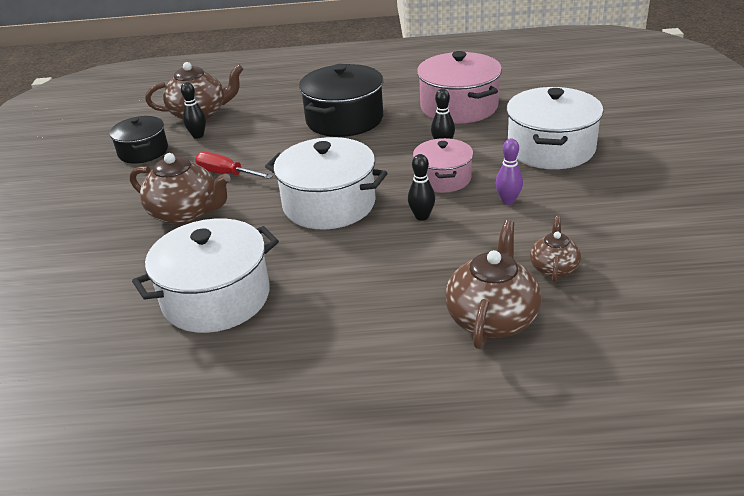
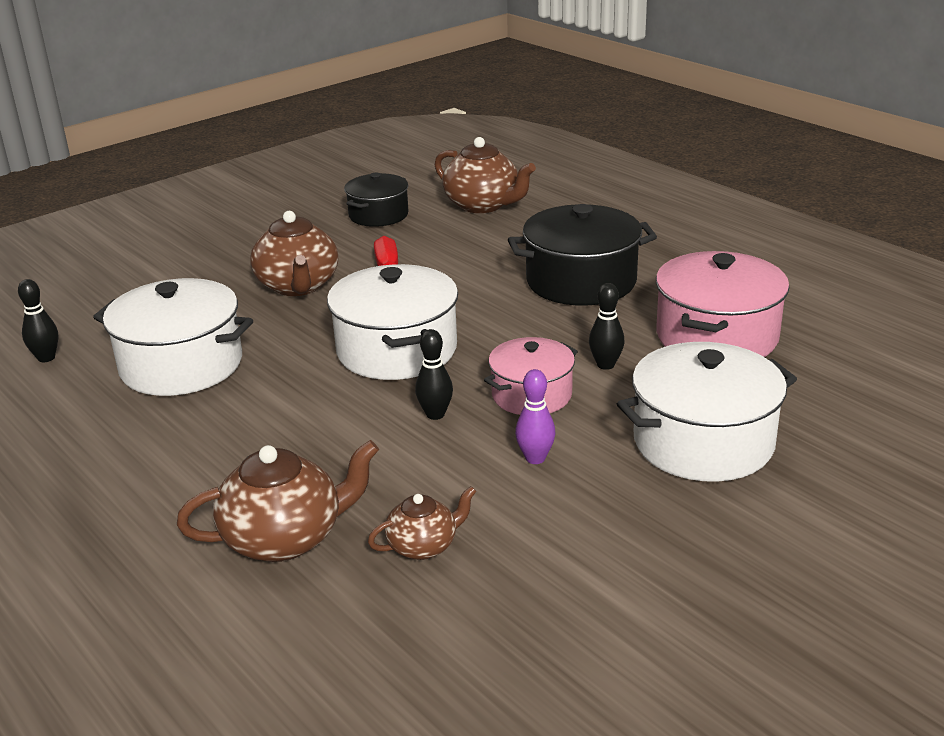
camera: 50 degrees right, 5 degrees down
(198, 136) = (440, 224): black bowling pin -> black bowling pin (46, 358)

